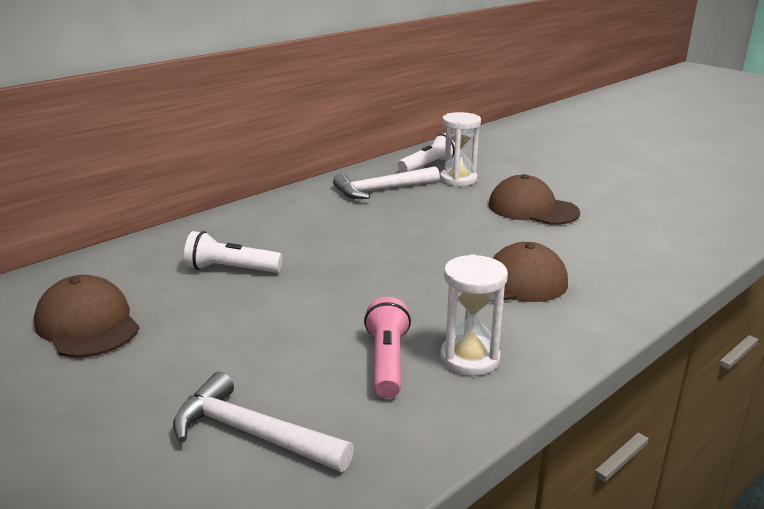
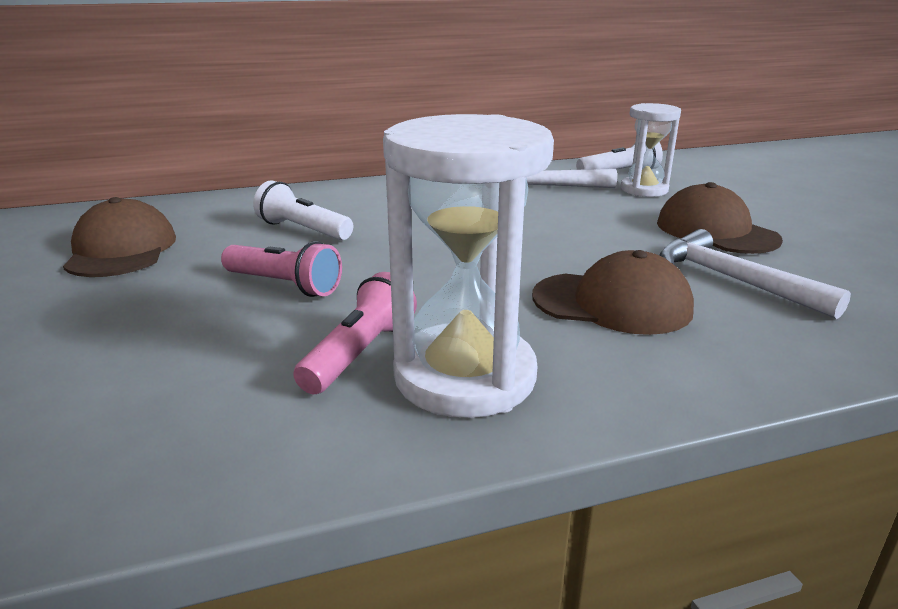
camera: 25 degrees right, 0 degrees up
(253, 433) = (129, 389): white hammer -> white hammer (733, 280)
(272, 322) = (284, 285): none -> pink flashlight
(469, 358) = (465, 376): white hourglass -> white hourglass, size x1.66

